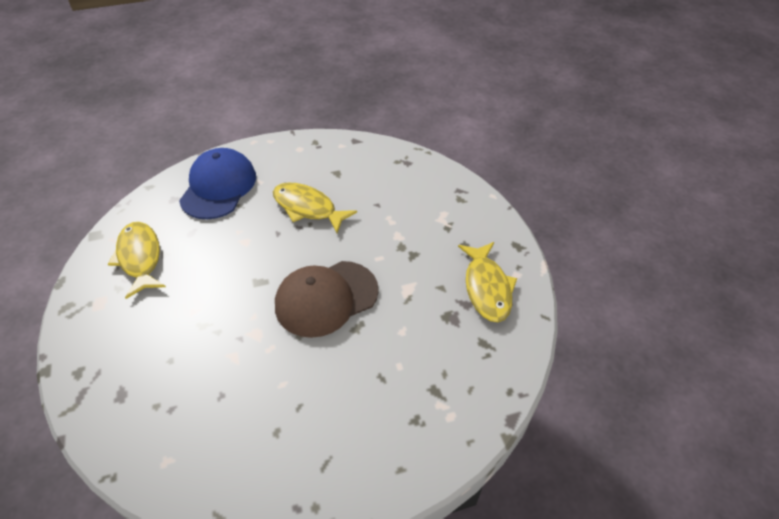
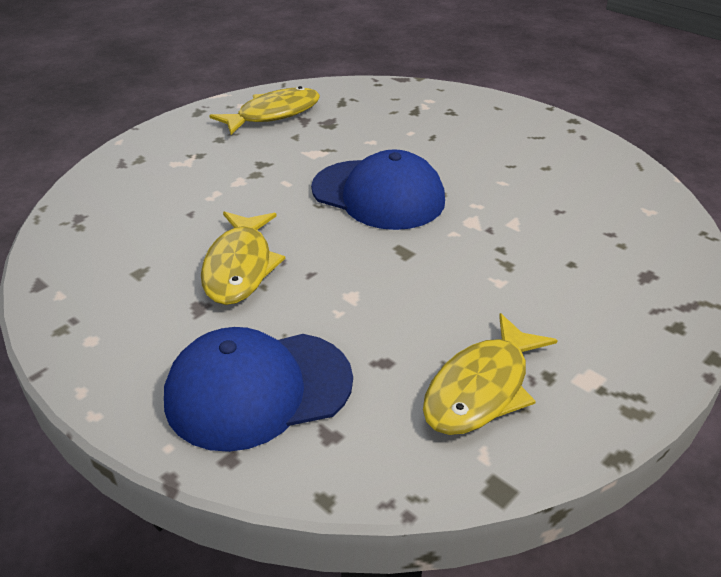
camera: 120 degrees left, 10 degrees down
(326, 298) = (378, 195): brown cap -> blue cap

